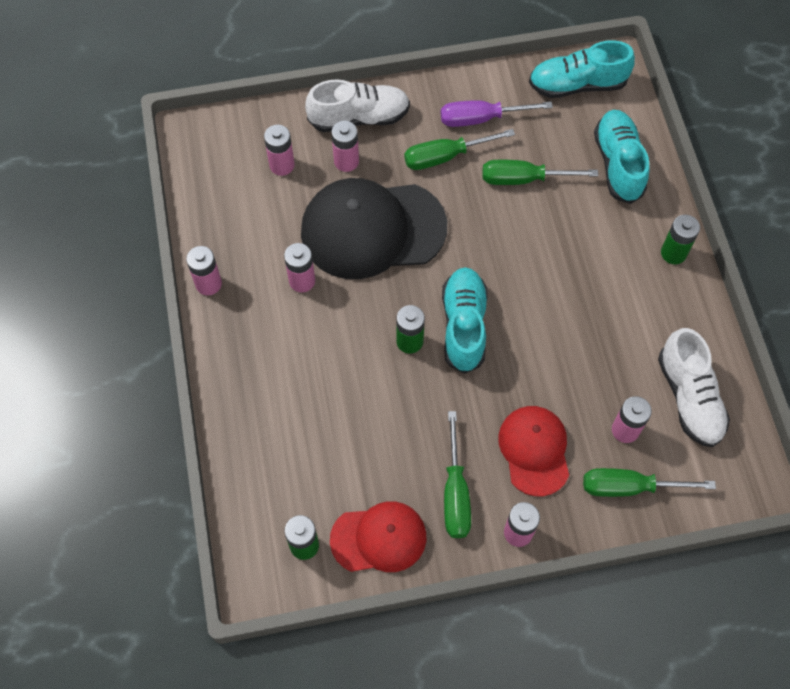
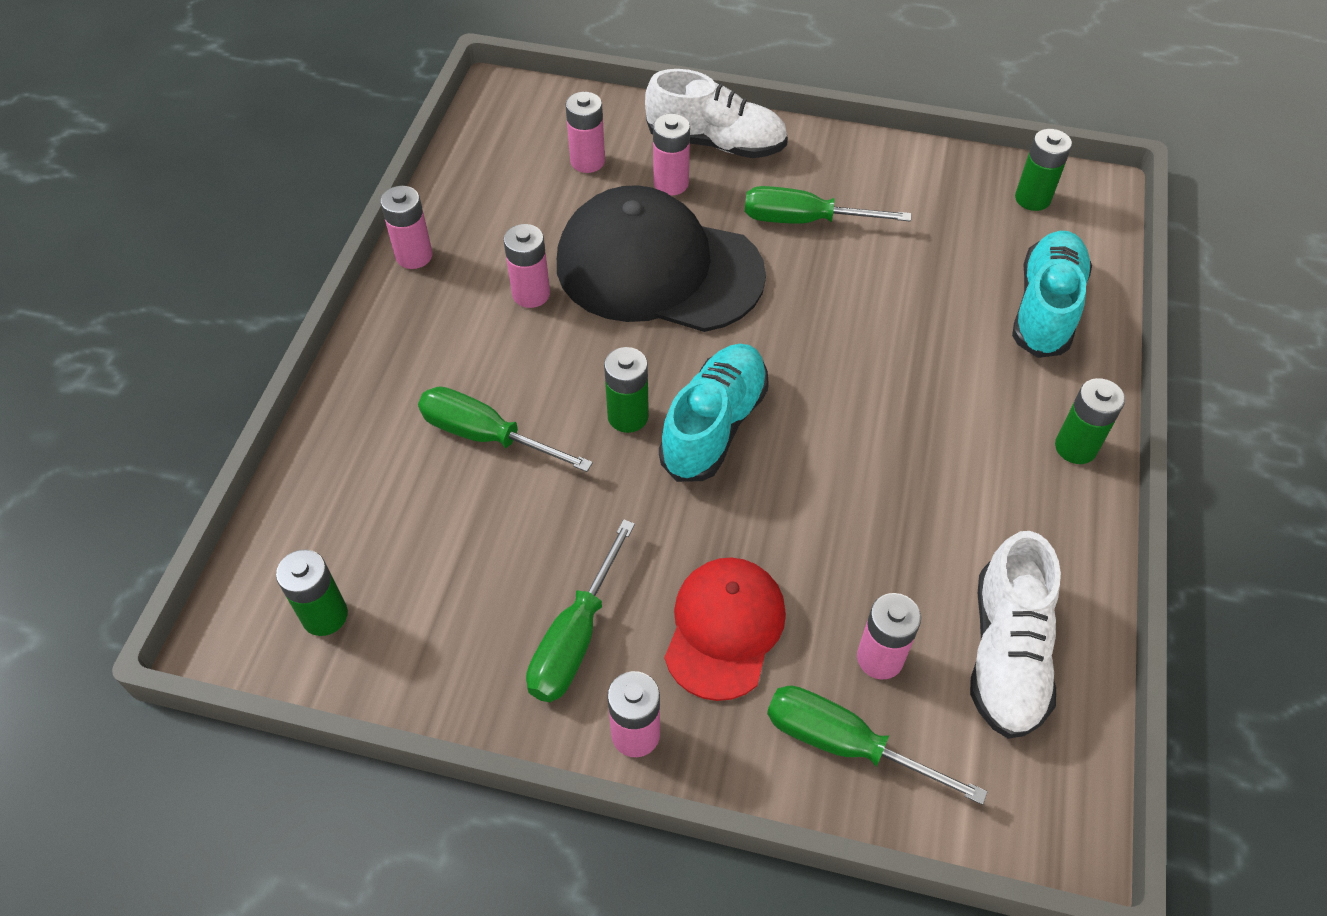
camera: 25 degrees right, 10 degrees down
(379, 538) = (431, 652): red cap -> none
(481, 119) = (877, 194): purple screwdriver -> none
(524, 179) = (898, 281): green screwdriver -> green screwdriver (486, 436)
(577, 85) = (1032, 199): turquoise shoe -> green battery

